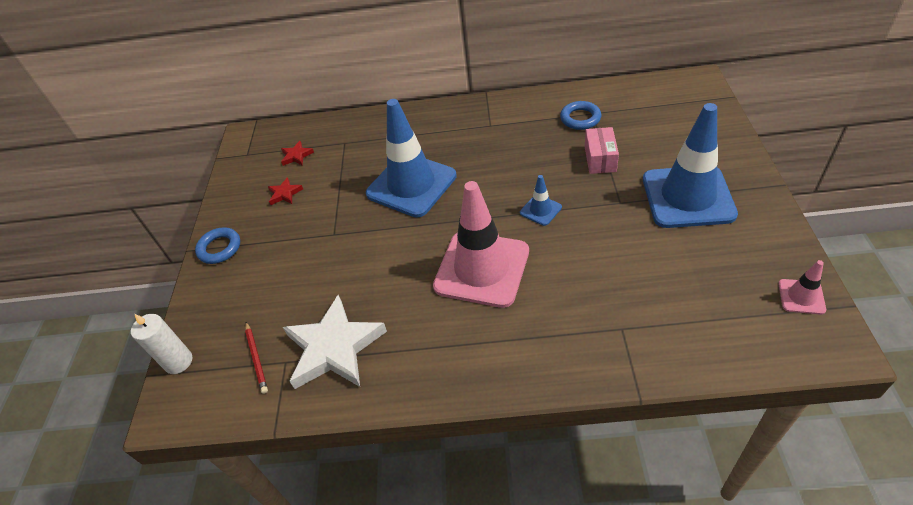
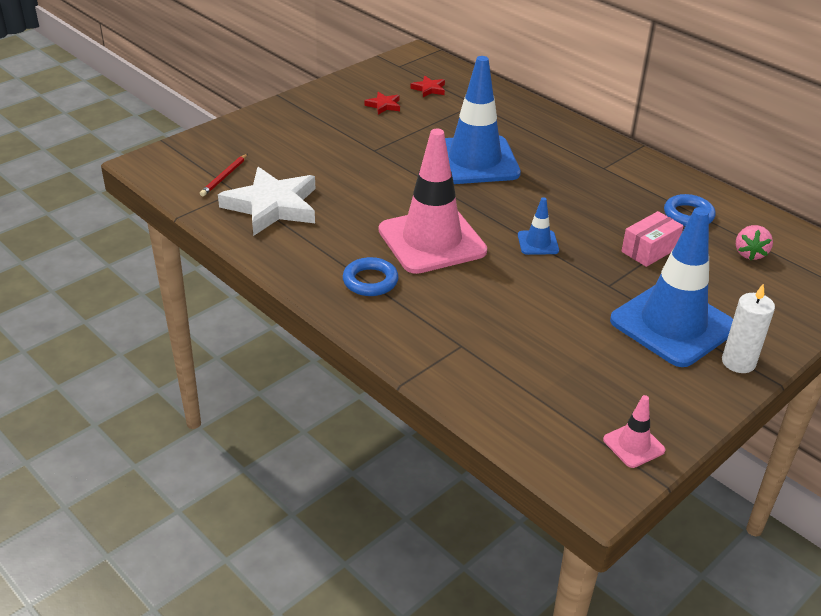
camera: 40 degrees right, 10 degrees down
(178, 362) = (185, 146): white candle -> white candle (738, 362)
(219, 248) = (296, 107): blue ring -> blue ring (370, 281)
(644, 116) = (750, 253): none -> pink strawberry

